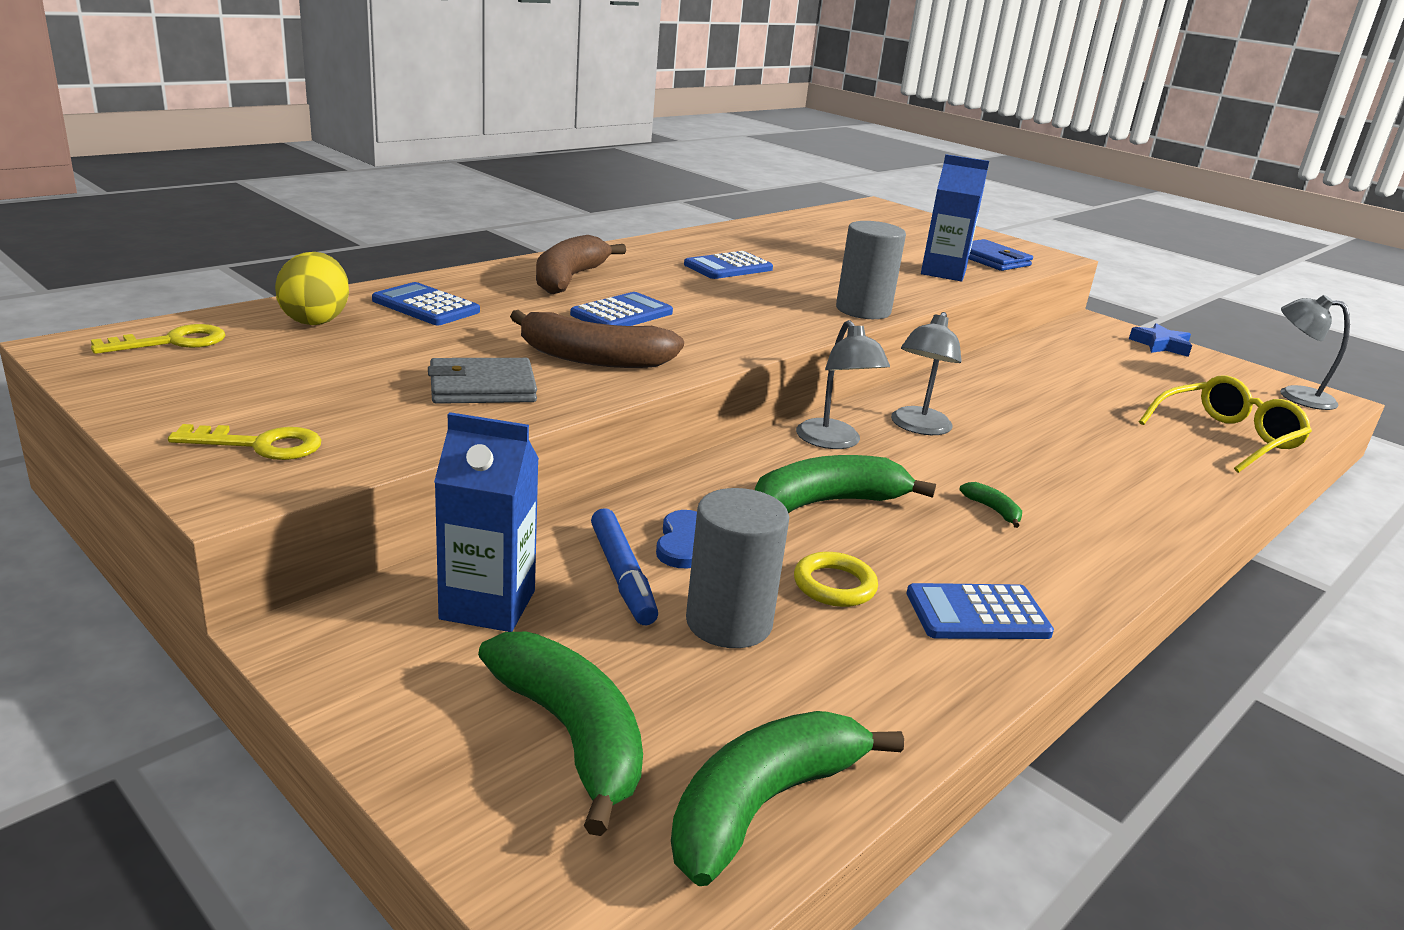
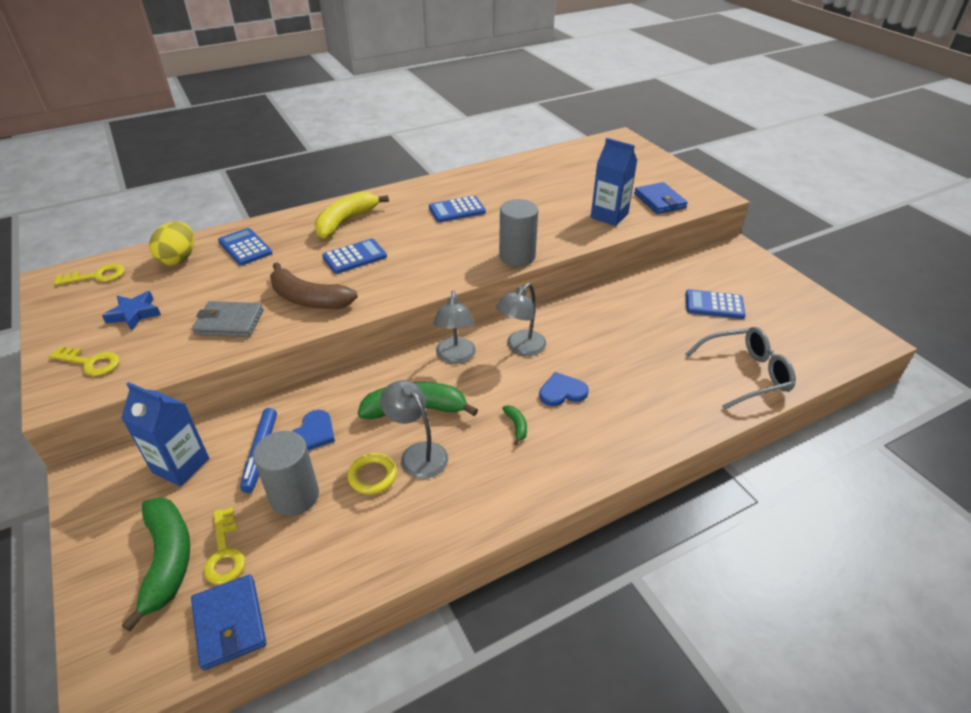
camera: 20 degrees right, 15 degrees up
(569, 279) = (346, 222): brown banana -> yellow banana
(671, 711) = (225, 553): none -> yellow key
(763, 804) = (229, 623): green banana -> blue wallet
(977, 614) = (442, 510): blue calculator -> blue calculator (714, 305)
(1019, 469) = (562, 391): none -> blue heart
(1161, 345) = (771, 275): blue star -> blue star (134, 314)
(1227, 437) = (745, 374): yellow glasses -> grey glasses
(1295, 396) = (841, 334): grey lamp -> grey lamp (417, 454)

